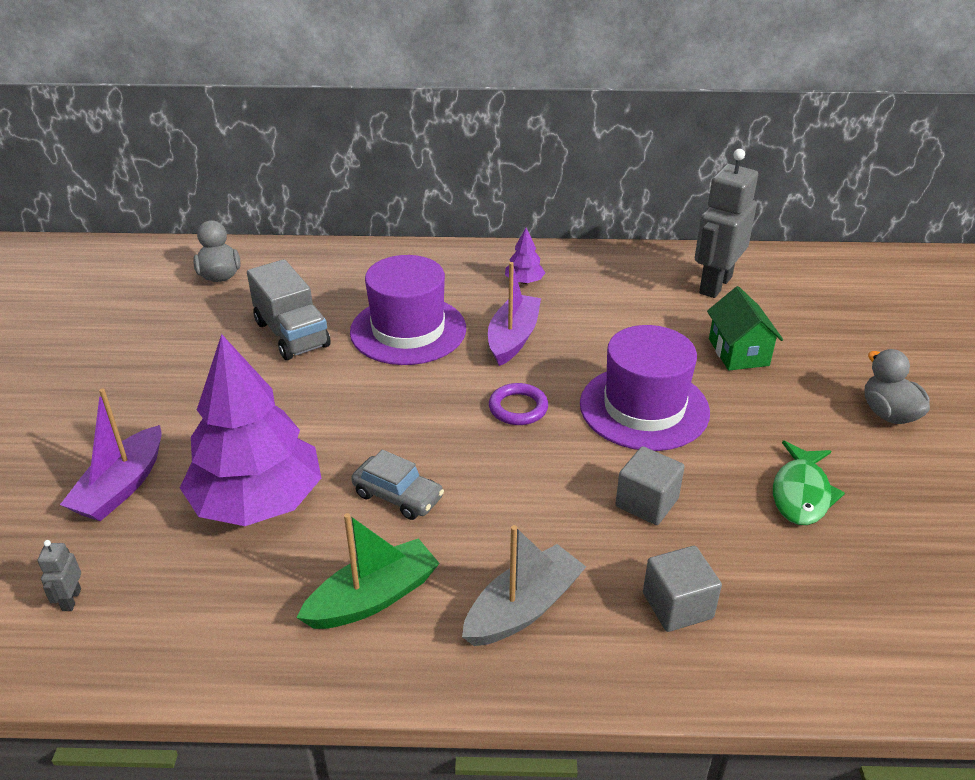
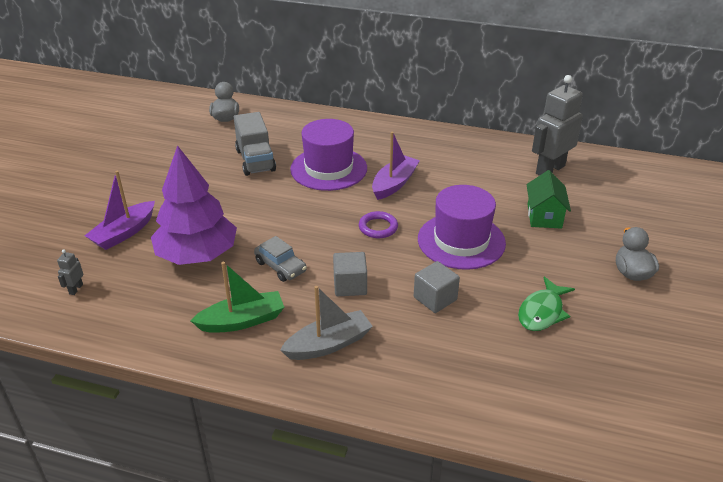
camera: 15 degrees right, 0 degrees up
(524, 281) = (418, 149): purple tree -> none
(677, 605) = (425, 362): grey cube -> grey cube (350, 285)

